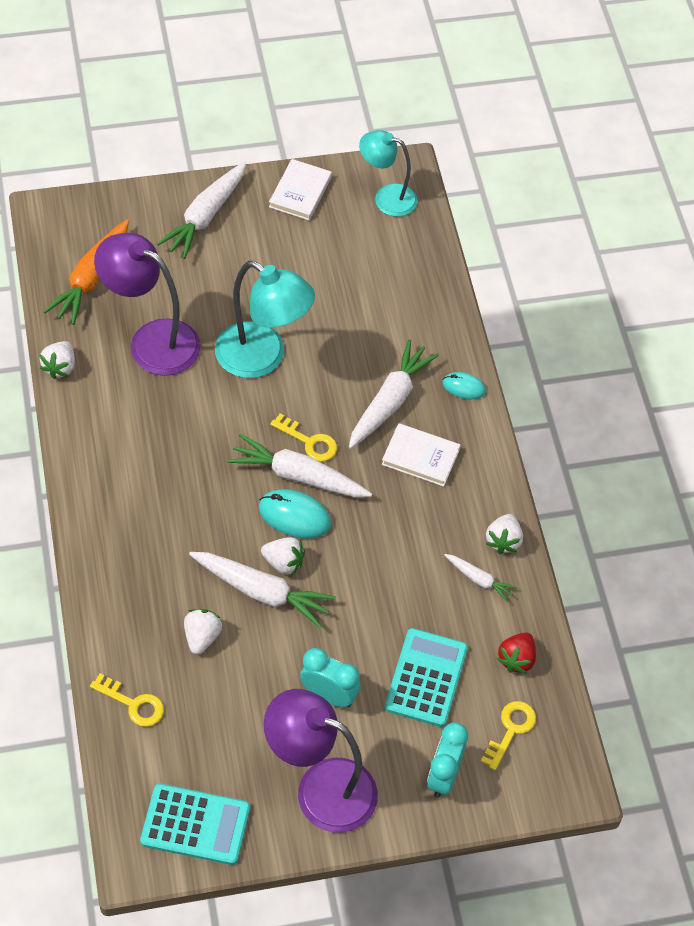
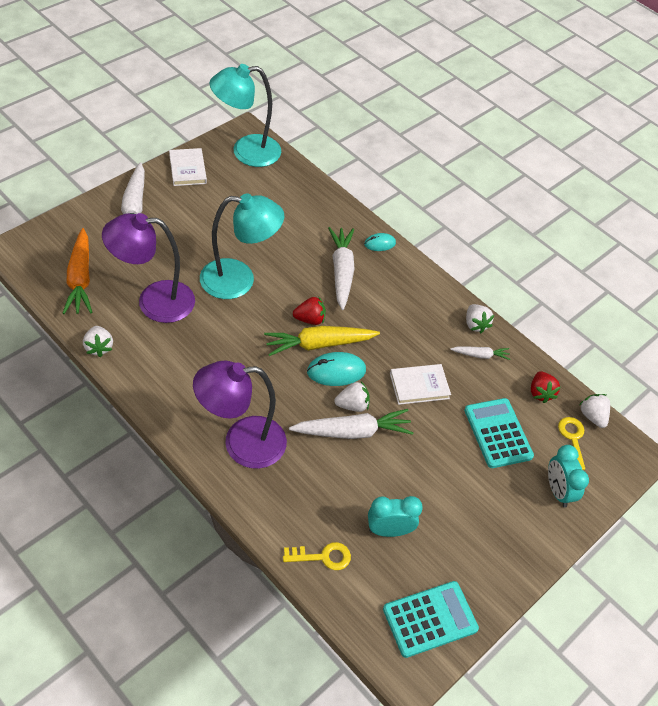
camera: 35 degrees left, 5 degrees down
(202, 637) = (335, 483): white strawberry -> white strawberry (592, 416)
(298, 476) = (319, 344): white carrot -> yellow carrot
(309, 442) = (310, 319): yellow key -> red strawberry
(320, 788) = (490, 543): purple lamp -> purple lamp (241, 443)
(329, 695) = (448, 477): turquoise clock -> turquoise clock (389, 530)
(386, 198) = (246, 152): turquoise lamp -> turquoise lamp, size x1.54
(420, 457) = (386, 297): white book -> white book (419, 386)

